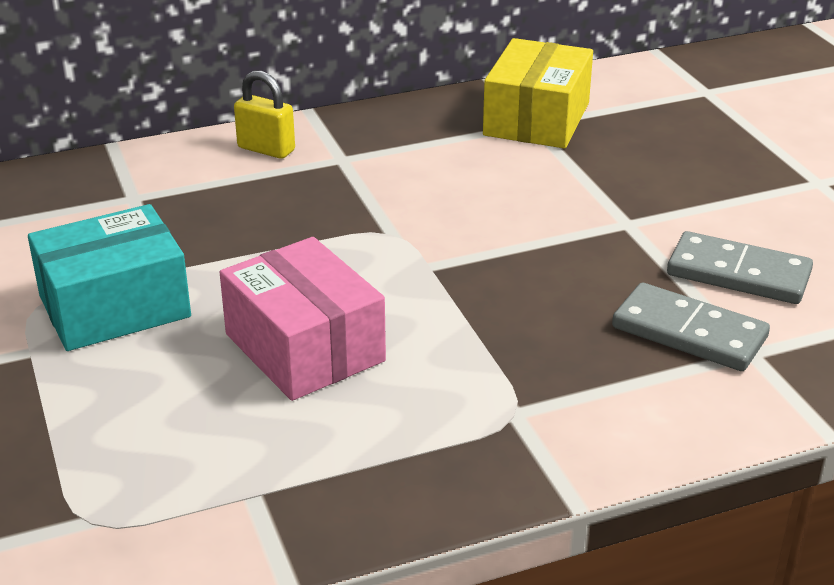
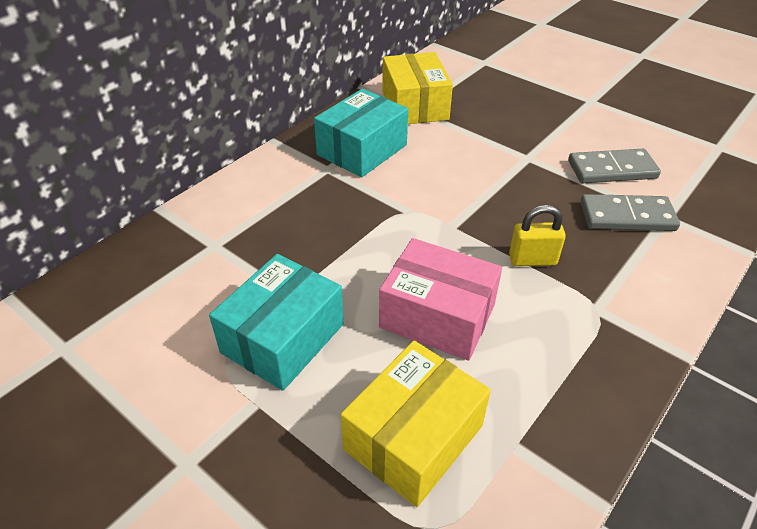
camera: 30 degrees left, 10 degrees up
(153, 442) = (413, 437): none -> yellow box
(266, 149) = (272, 177): yellow padlock -> yellow padlock (532, 260)
(407, 151) = (362, 150): none -> turquoise box

